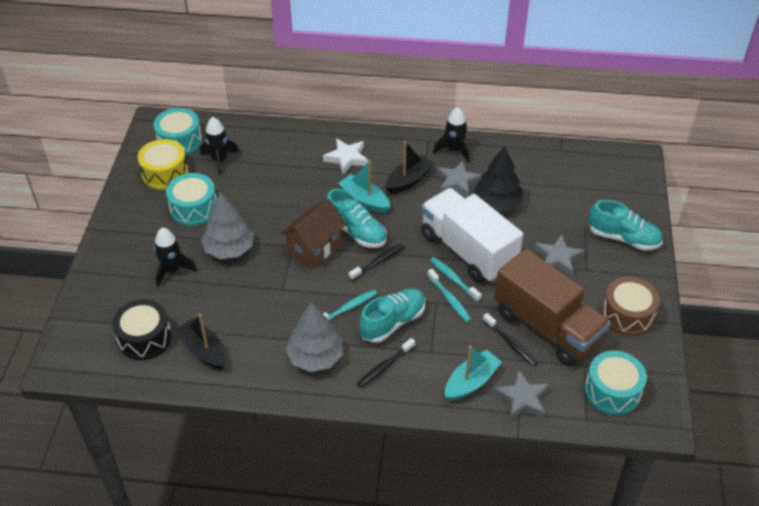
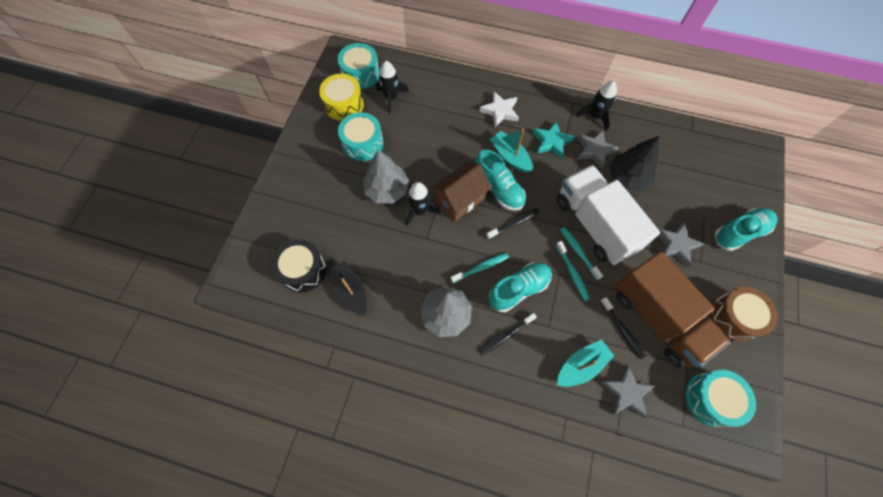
camera: 10 degrees right, 20 degrees up
(172, 270) = (336, 204): black rocket -> black rocket (420, 211)
(409, 180) = (551, 142): black boat -> turquoise star
(623, 238) = (739, 233): turquoise shoe -> turquoise shoe turned 60 degrees counterclockwise

